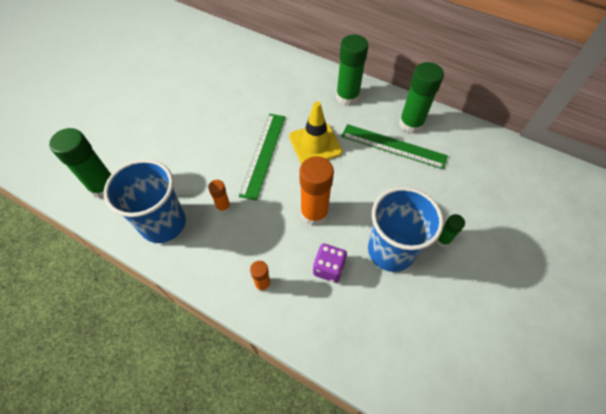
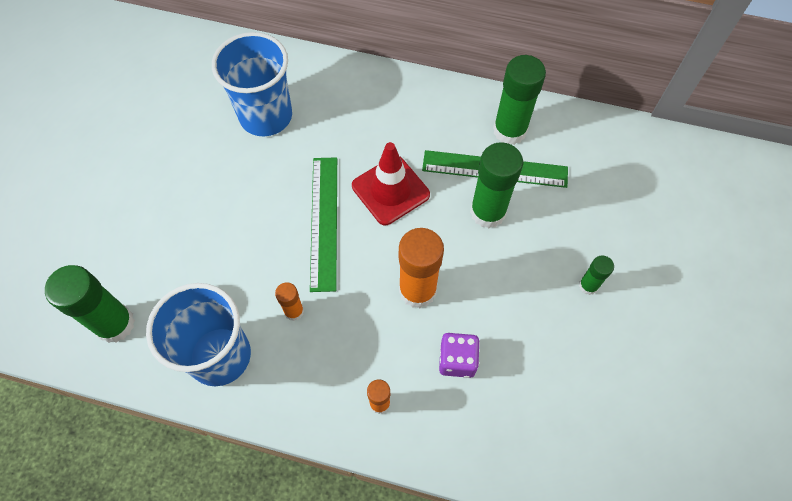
camera: 15 degrees left, 5 degrees up
(315, 144) = (390, 190): yellow traffic cone -> red traffic cone
(347, 97) = (414, 108): green glue stick -> green glue stick (488, 212)
(391, 250) = (528, 316): blue cup -> blue cup (266, 116)

